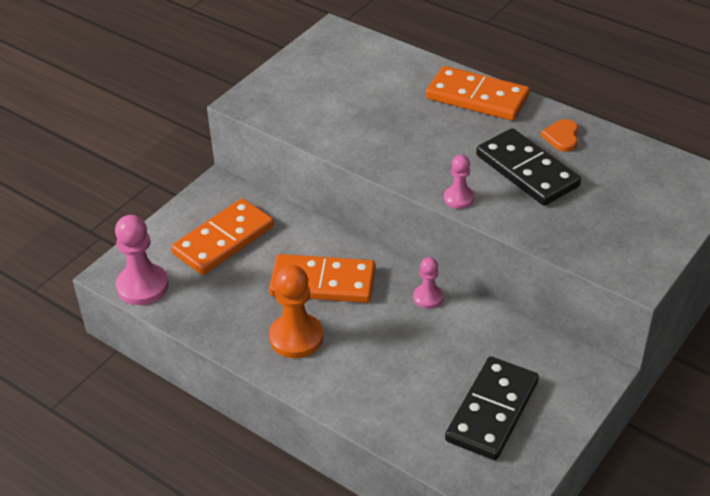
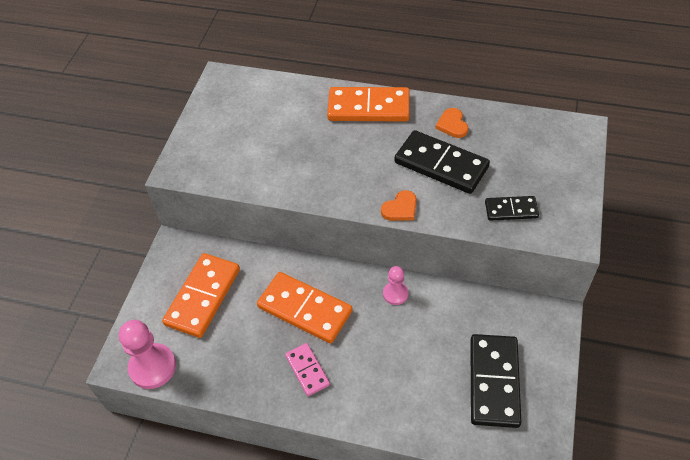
camera: 20 degrees left, 10 degrees up
(296, 337) = (307, 370): orange pawn -> pink domino
(323, 282) = (305, 309): orange domino -> orange domino turned 45 degrees clockwise
(458, 198) = (400, 208): pink pawn -> orange heart
(581, 233) = (511, 210): none -> black domino

